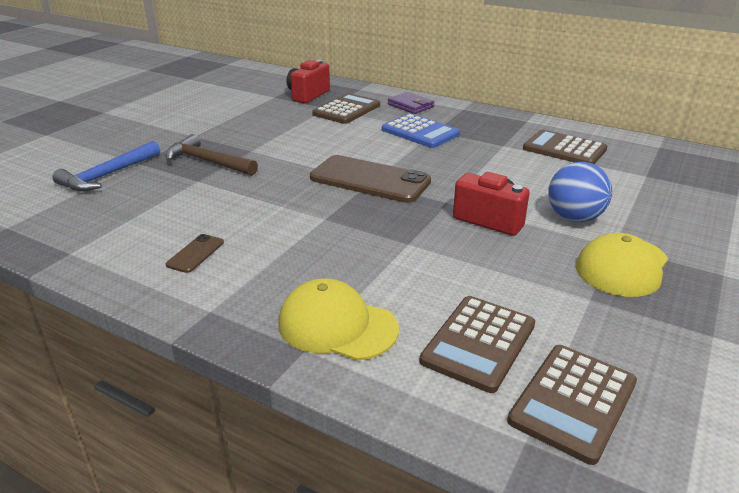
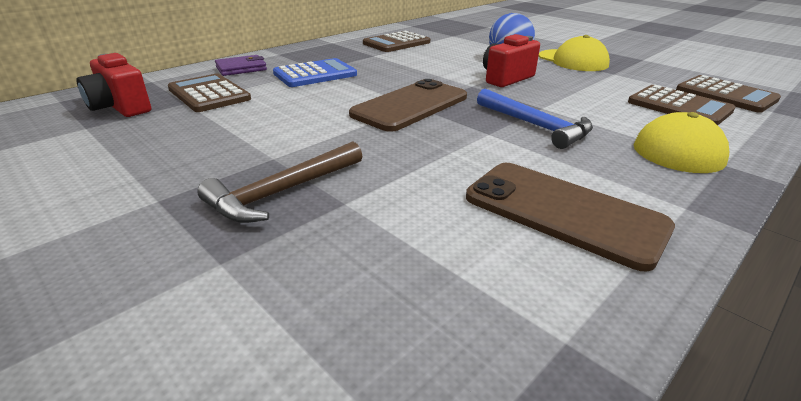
camera: 75 degrees left, 0 degrees up
(108, 175) = (248, 305): blue hammer -> blue hammer (535, 126)
(195, 253) = (563, 212): brown phone -> brown phone, size x2.26

